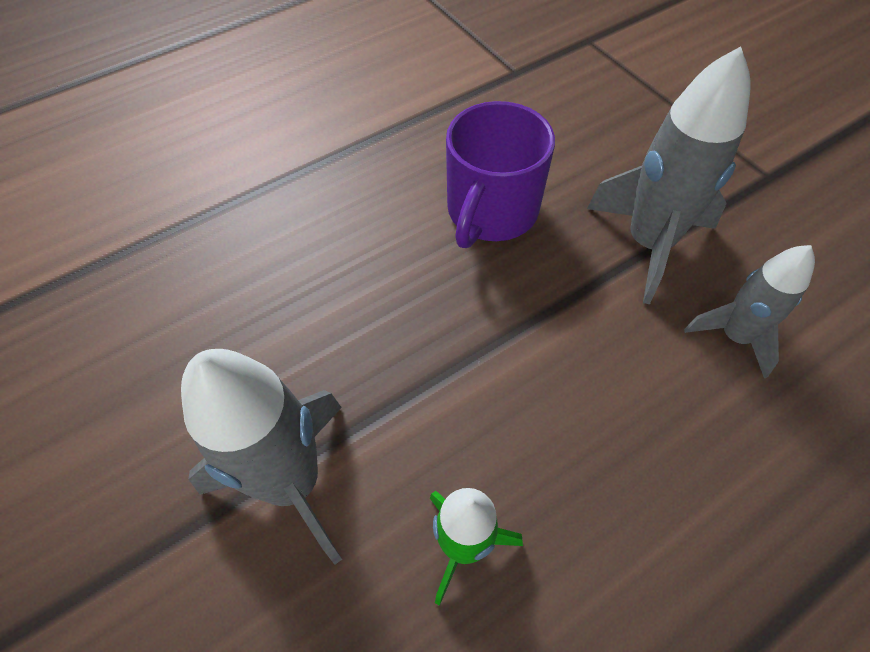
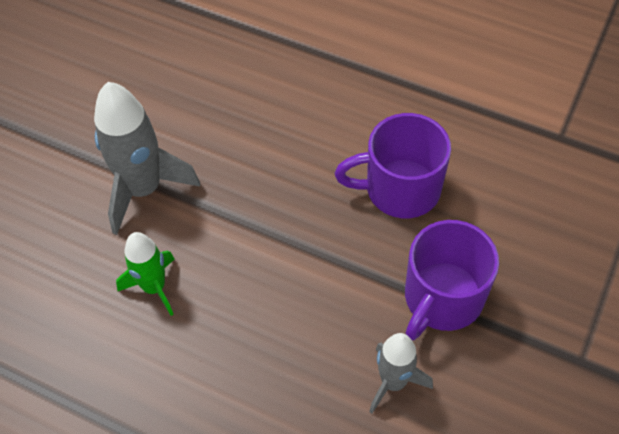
camera: 60 degrees right, 0 degrees up
(649, 243) = (442, 298): grey rocket -> purple mug

